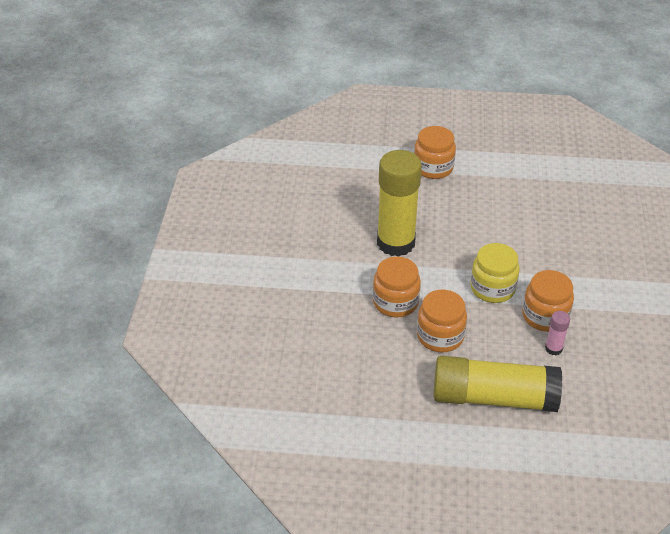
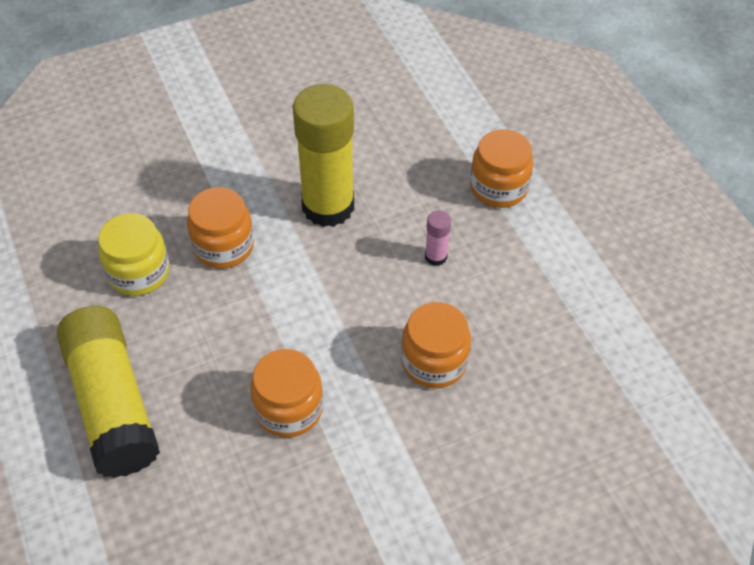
camera: 60 degrees right, 10 degrees up
(440, 336) = (190, 311): orange jar -> orange jar (434, 362)
(492, 288) = (307, 333): yellow jar -> yellow jar (139, 272)
(553, 348) = (233, 439): pink glue stick -> pink glue stick (435, 257)

